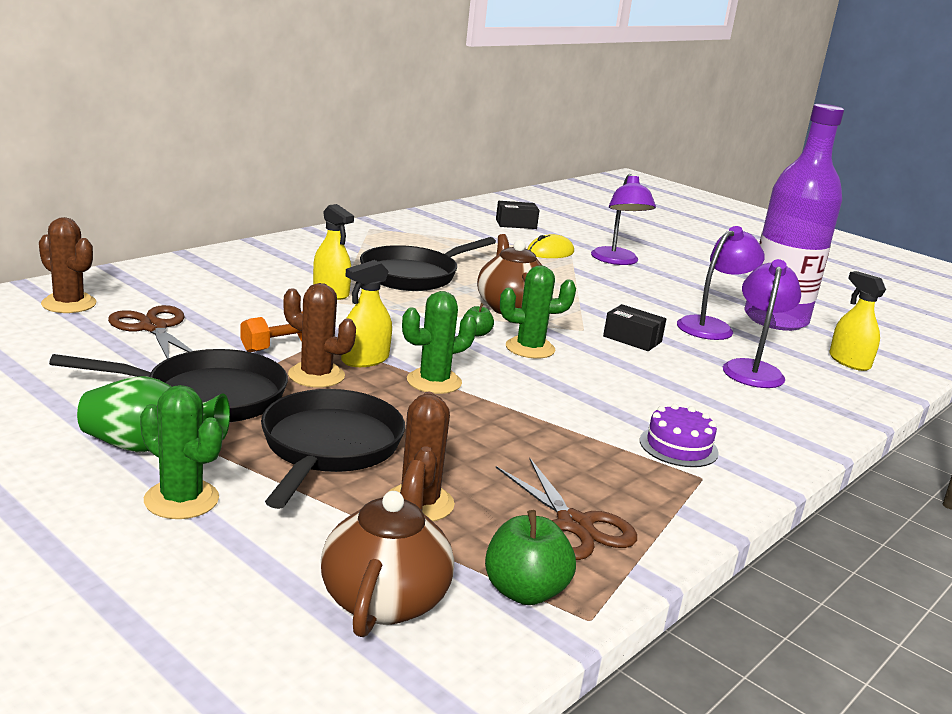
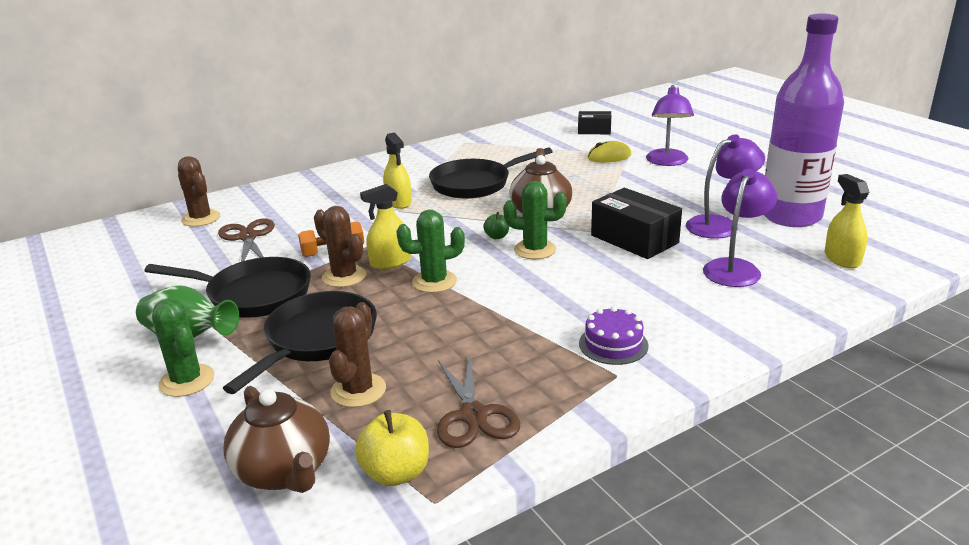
camera: 20 degrees right, 5 degrees up
(385, 598) = (284, 471): brown teapot -> brown teapot turned 120 degrees clockwise
(524, 591) = (396, 473): green apple -> yellow apple
(632, 339) = (634, 239): black box -> black box, size x1.68

